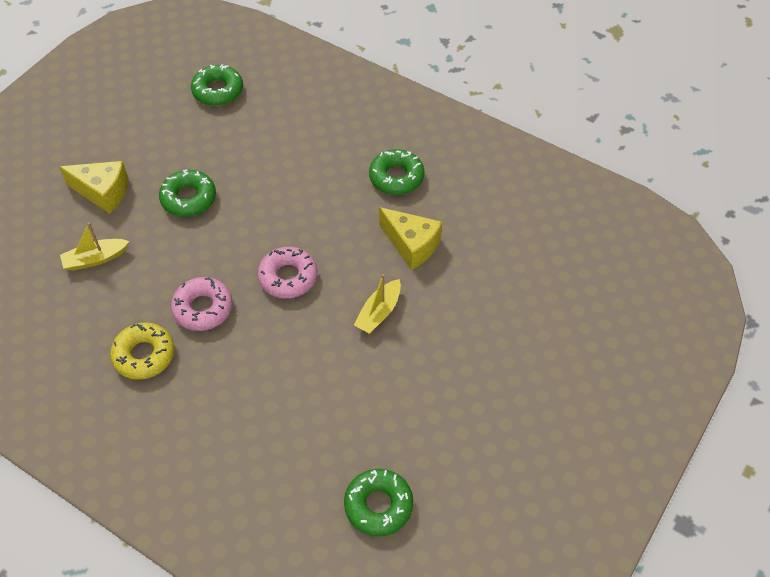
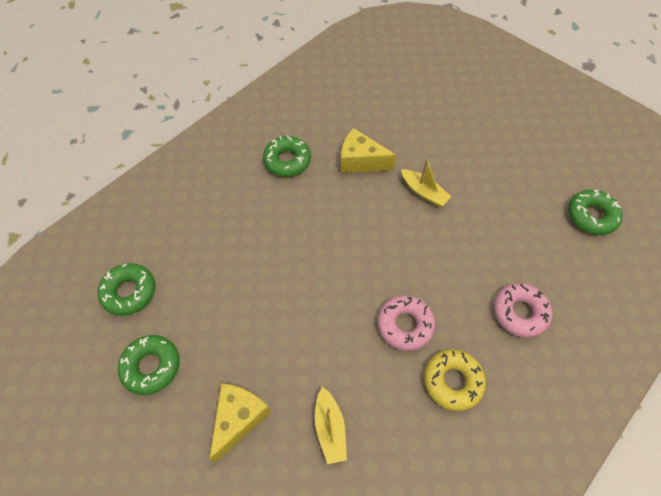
camera: 80 degrees left, 5 degrees up
(188, 198) = (269, 330): green donut -> green donut (151, 366)
(288, 277) = (380, 252): pink donut -> pink donut (520, 312)
(411, 245) = (360, 161): yellow cheese -> yellow cheese turned 120 degrees counterclockwise

